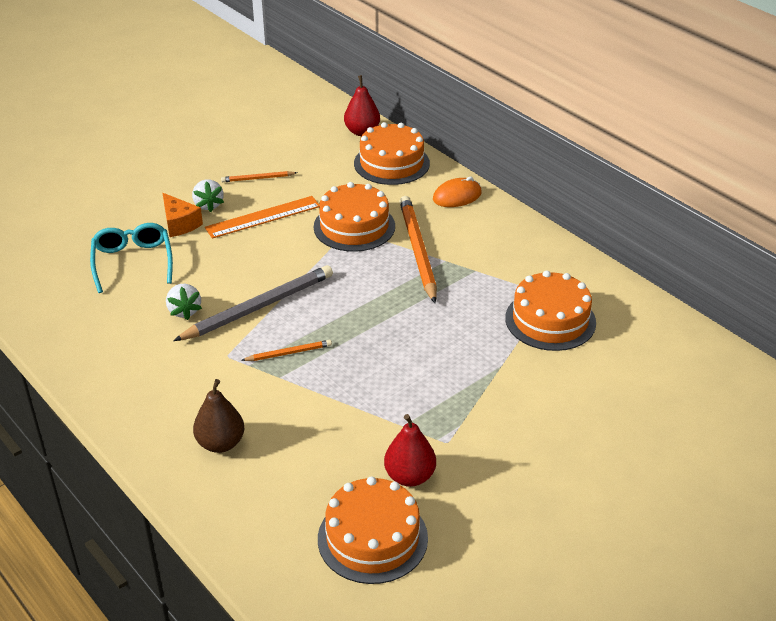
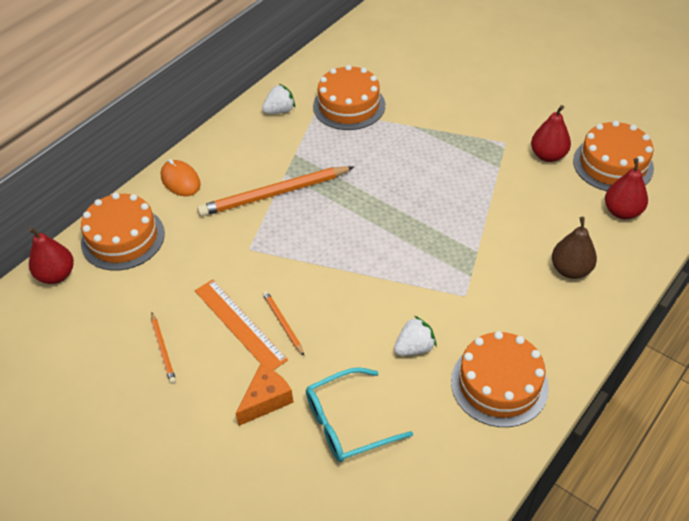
camera: 100 degrees left, 10 degrees up
(208, 205) = (224, 383): white strawberry -> white strawberry (280, 111)
(258, 307) = (390, 289): grey pencil -> none
(286, 518) = (622, 212): none -> red pear
(288, 353) = (445, 252): orange pencil -> orange pencil (283, 323)
(354, 226) = (244, 246): orange cake -> orange cake (499, 384)

